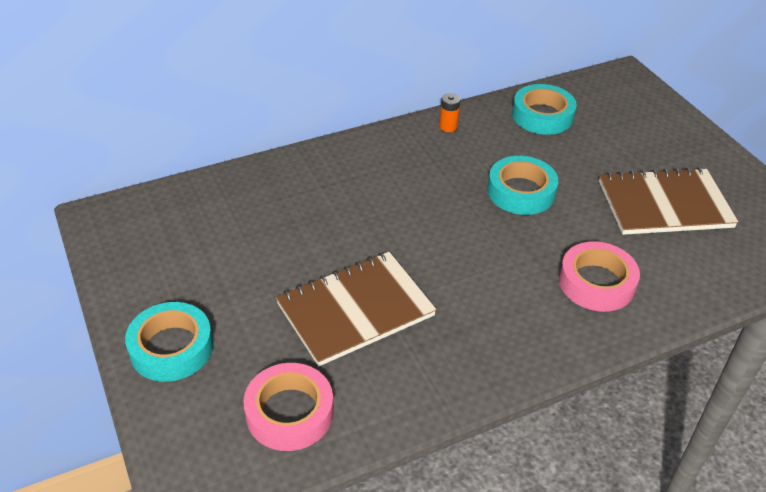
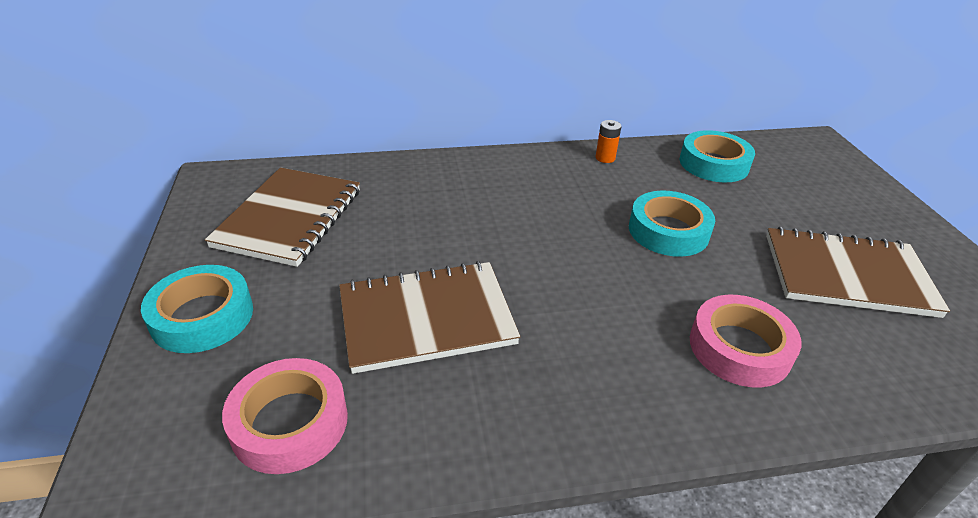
camera: 15 degrees right, 5 degrees down
(194, 243) = (290, 218): none -> brown notebook

